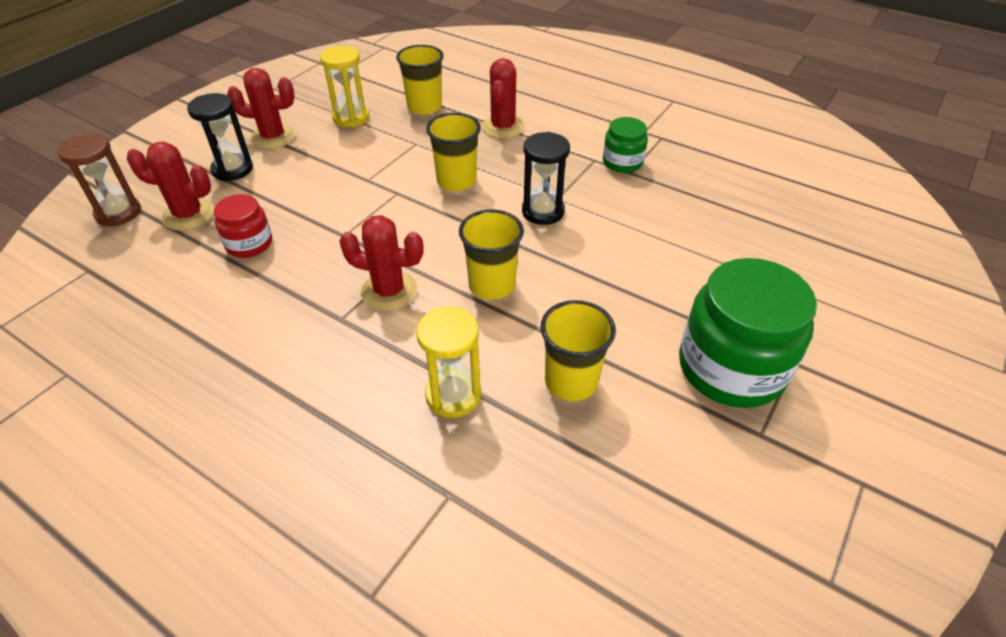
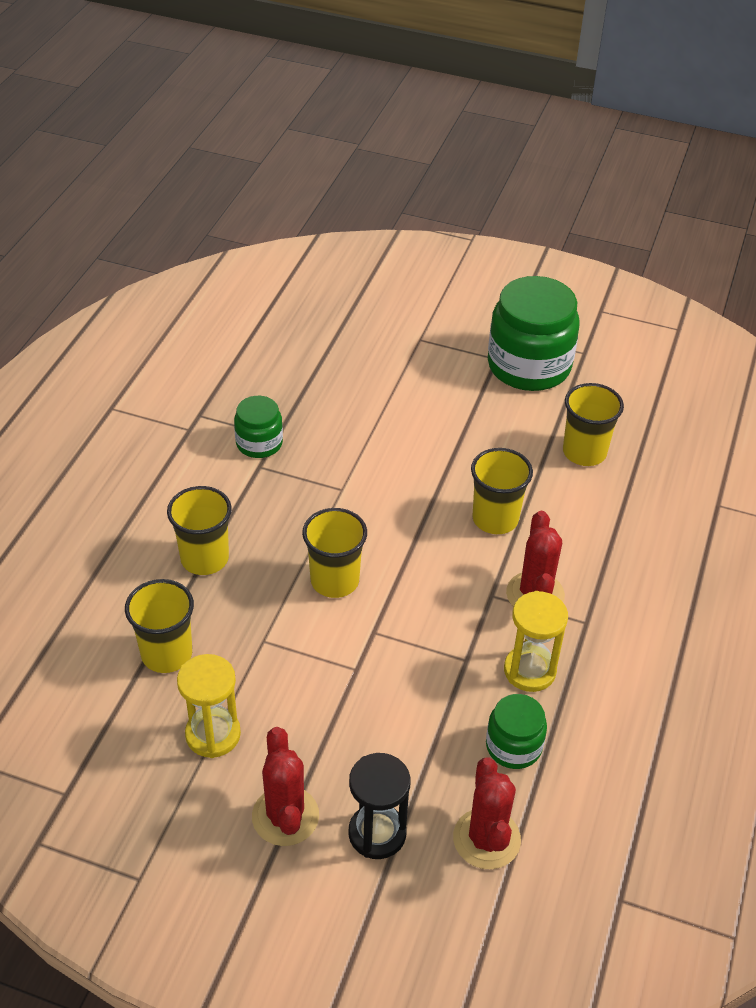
camera: 105 degrees left, 0 degrees up
(118, 213) = (511, 929): brown hourglass -> none
(249, 244) = (513, 746): red jar -> green jar
(453, 395) = (632, 520): yellow hourglass -> yellow hourglass (529, 670)
(503, 127) = (204, 558): red cactus -> yellow cup
(543, 211) = (369, 497): black hourglass -> none

